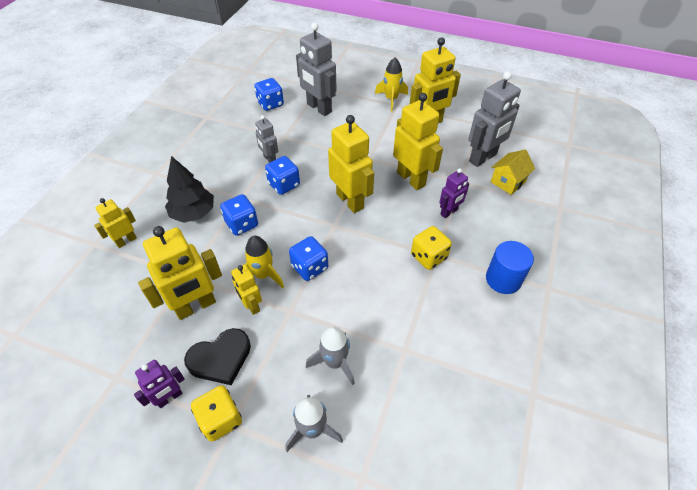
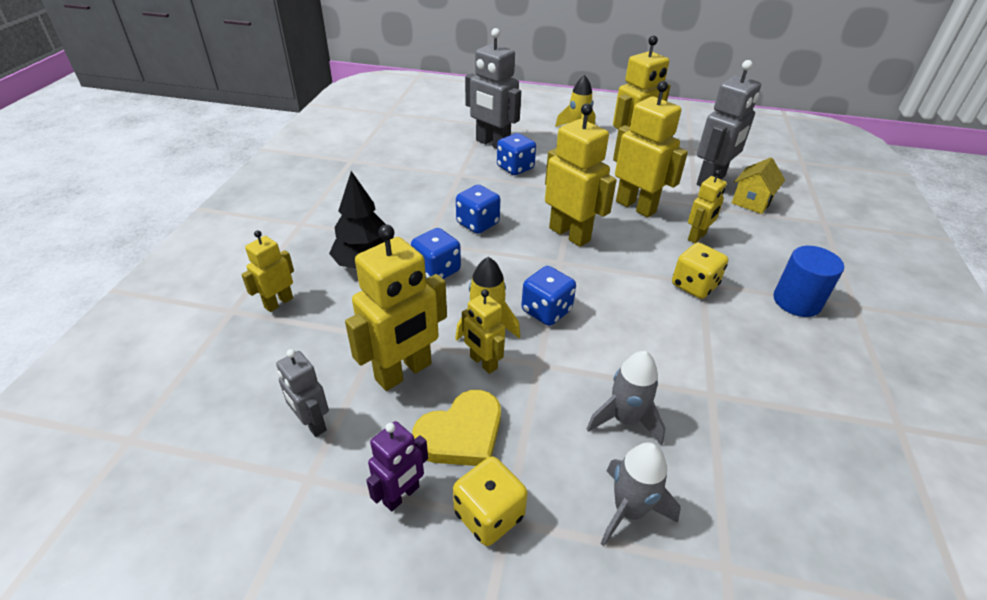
camera: 10 degrees left, 10 degrees down
(220, 358) = (461, 434): black heart -> yellow heart
(269, 159) = (449, 199): grey robot -> grey robot (312, 423)
(270, 104) = (430, 143): blue dice -> blue dice (515, 168)
(449, 212) = (697, 237): purple robot -> yellow robot

